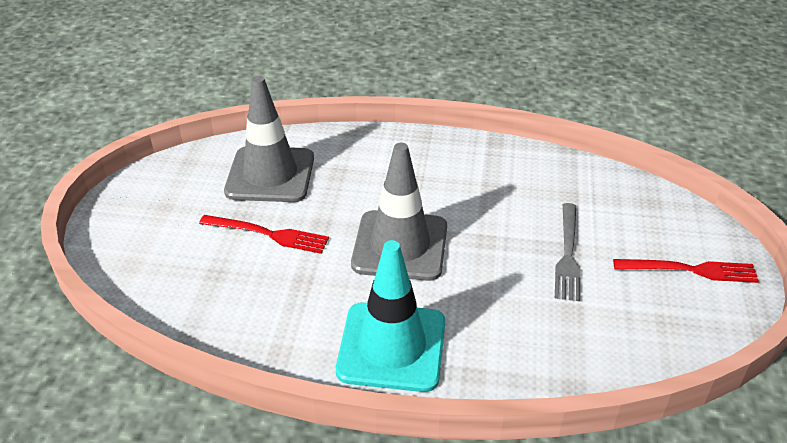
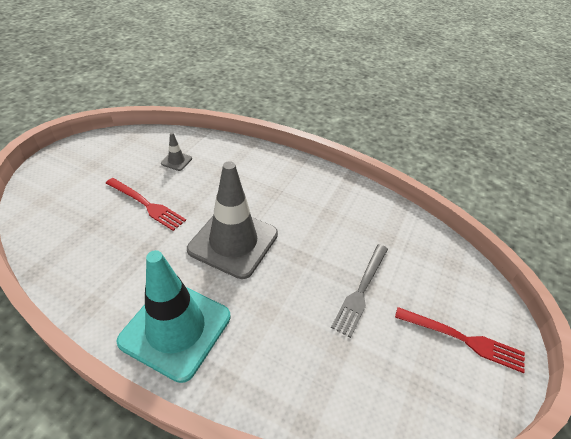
camera: 15 degrees right, 5 degrees up
(270, 175) = (176, 161): grey traffic cone -> grey traffic cone, size x0.41

